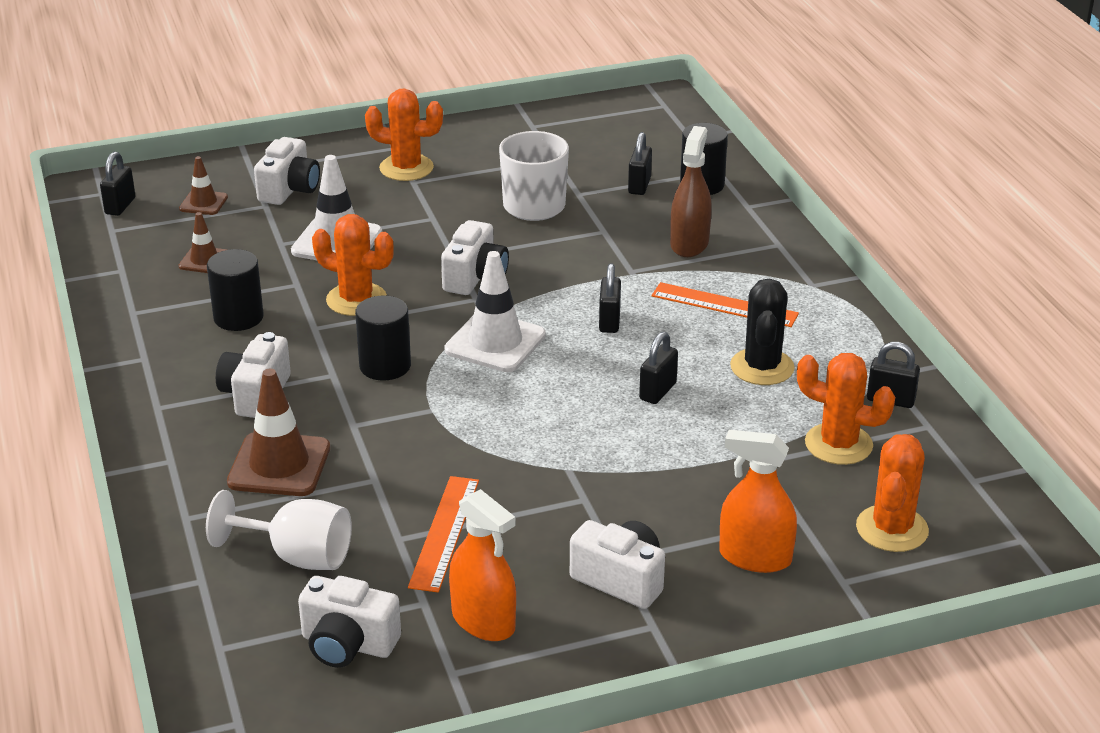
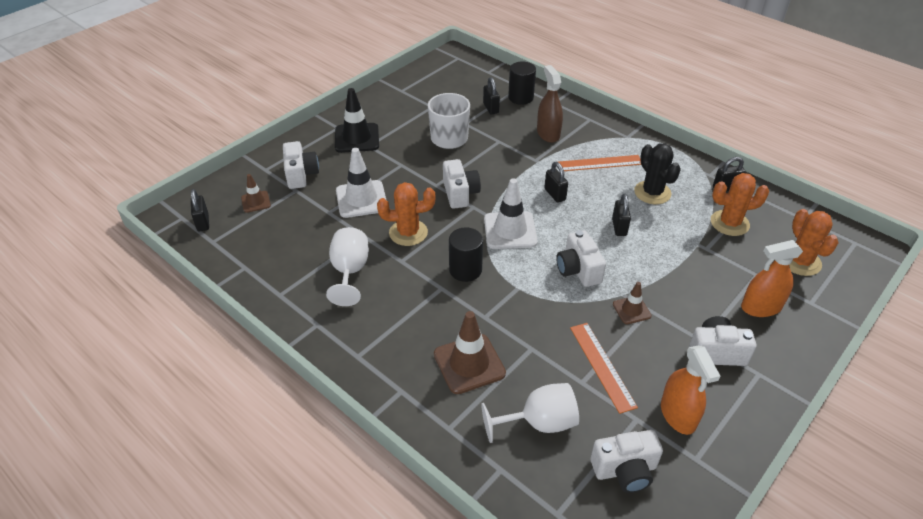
camera: 30 degrees left, 10 degrees up
(204, 260) = (292, 240): brown traffic cone -> brown traffic cone (631, 310)
(238, 317) = (350, 272): black cylinder -> white goblet
(255, 394) = (409, 321): white camera -> white camera (578, 270)
(406, 168) = (357, 138): orange cactus -> black traffic cone
(483, 621) = (678, 415): orange spray bottle -> orange spray bottle turned 60 degrees clockwise

